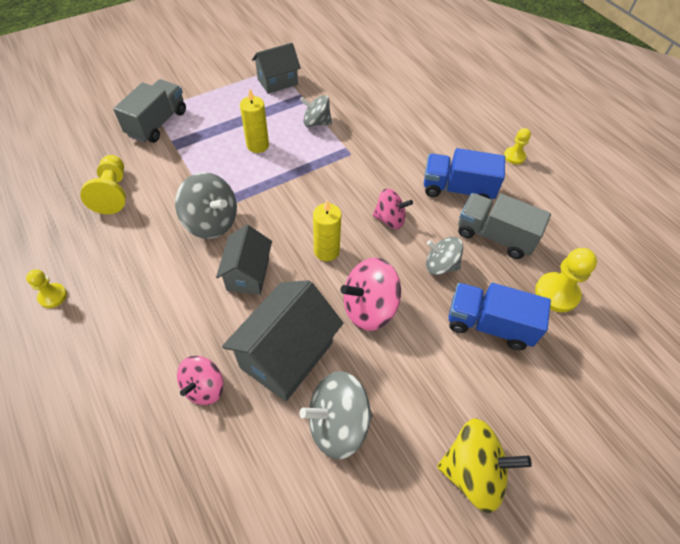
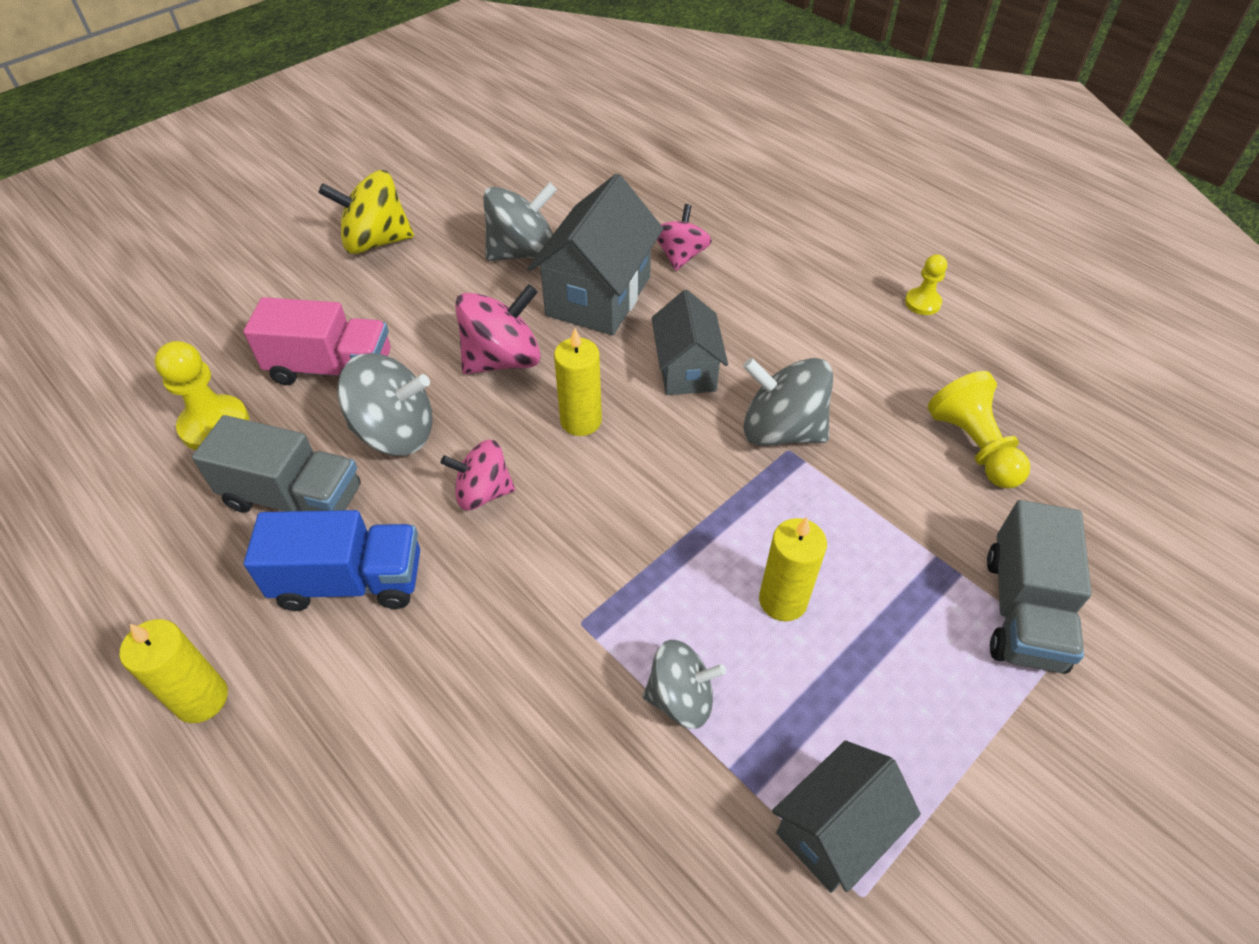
camera: 170 degrees right, 5 degrees down
(441, 265) = (395, 433): grey spinning top -> grey spinning top, size x1.52
(489, 325) = (332, 368): blue truck -> pink truck
(514, 156) = (201, 699): yellow pawn -> yellow candle

